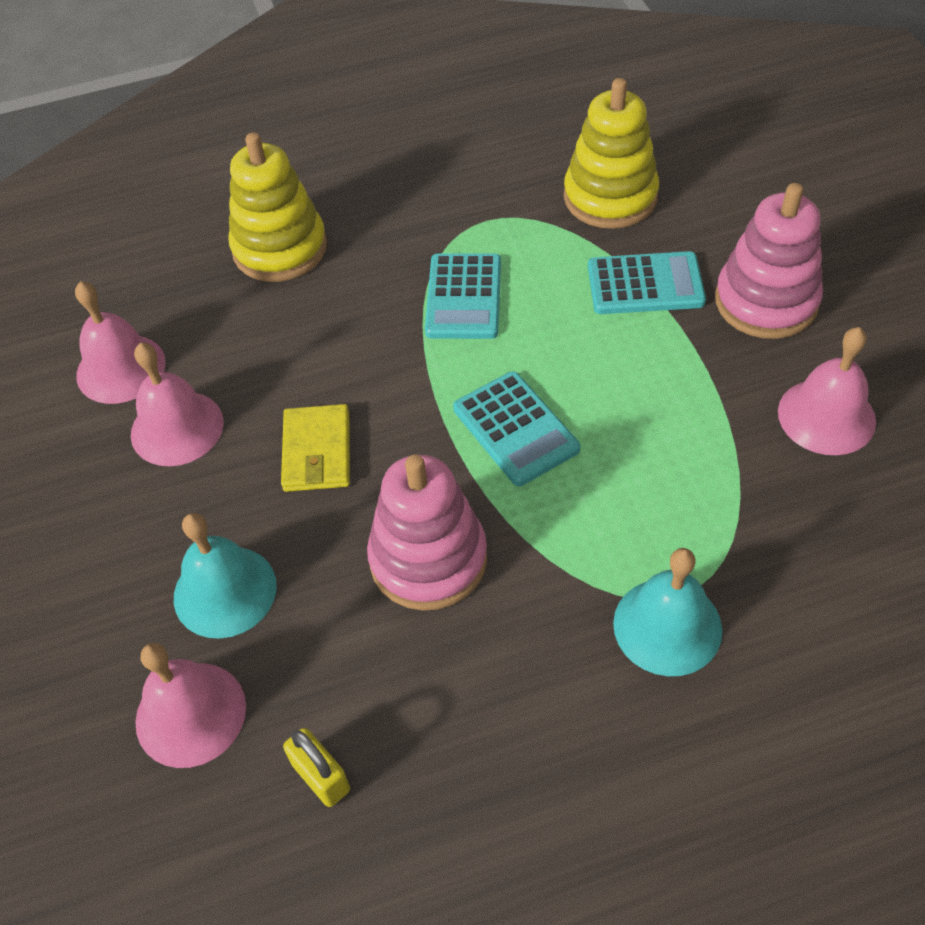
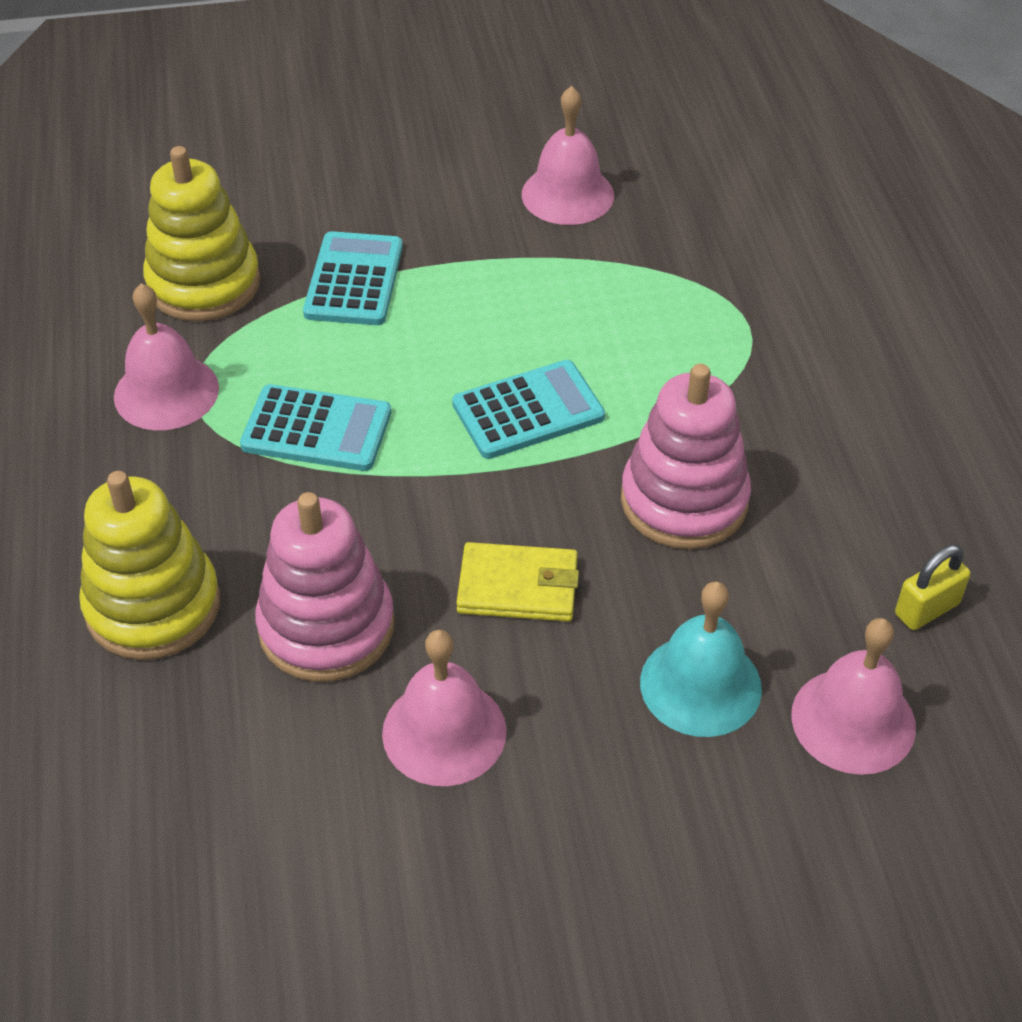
camera: 85 degrees left, 5 degrees down
(121, 368) = (317, 800): pink bell -> pink bell (166, 392)
(667, 626) = (782, 340): turquoise bell -> none
(766, 301) = (410, 201): pink stacking toy -> pink stacking toy (326, 627)

